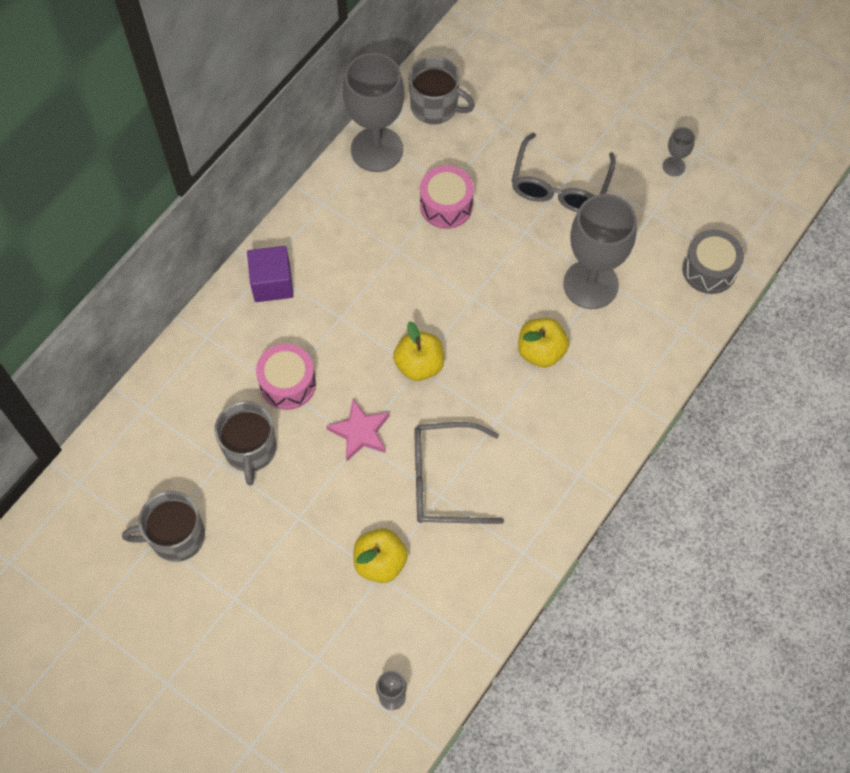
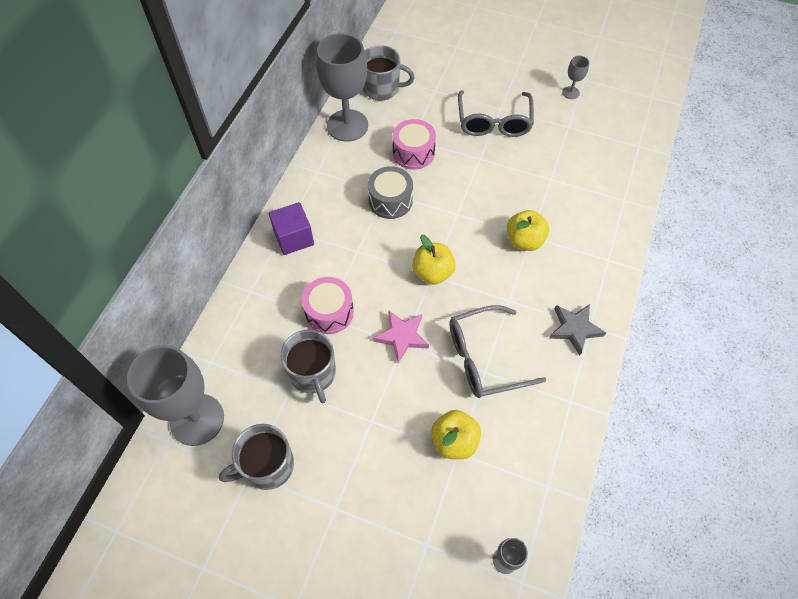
camera: 15 degrees left, 5 degrees down
(559, 472) = (574, 329): none -> grey star
(590, 284) = (543, 184): grey goblet -> grey goblet (197, 419)
(709, 269) = (625, 155): grey drum -> grey drum (390, 201)

